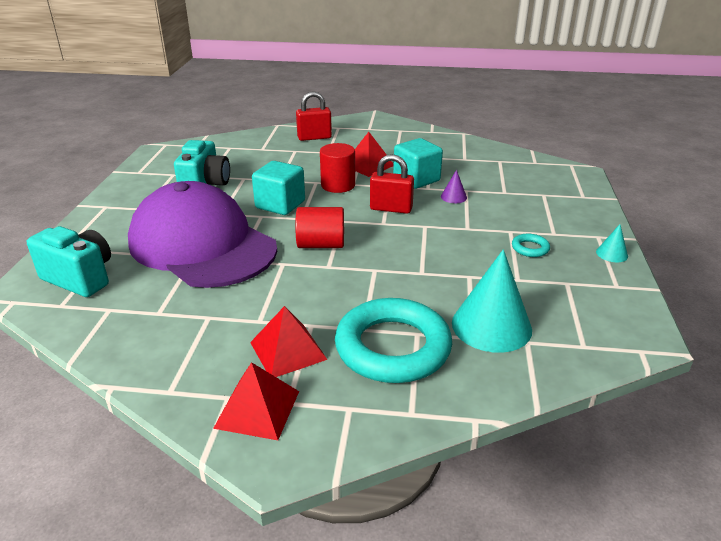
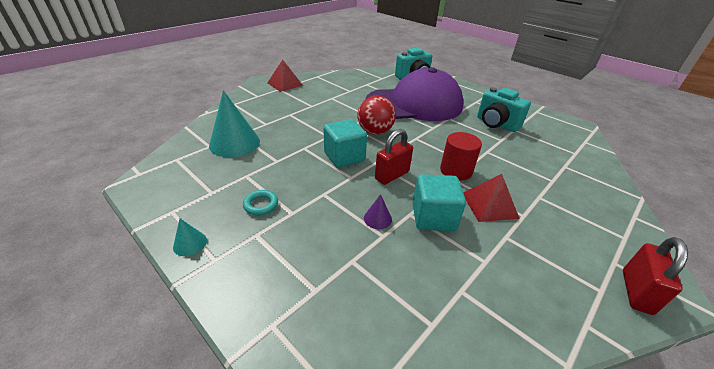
camera: 125 degrees right, 5 degrees up
(280, 205) = (443, 138): turquoise cube -> turquoise cube (344, 157)
(288, 350) = (304, 96): red pyramid -> none
(314, 137) = (588, 205): red padlock -> red padlock (636, 292)
(321, 245) = (375, 132): red cylinder -> red ball
(393, 347) = (268, 115): turquoise ring -> none

